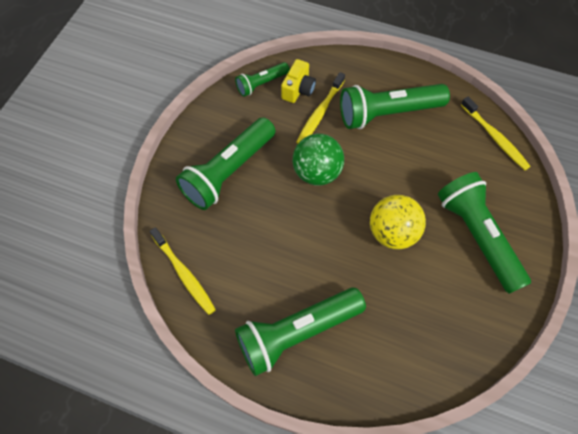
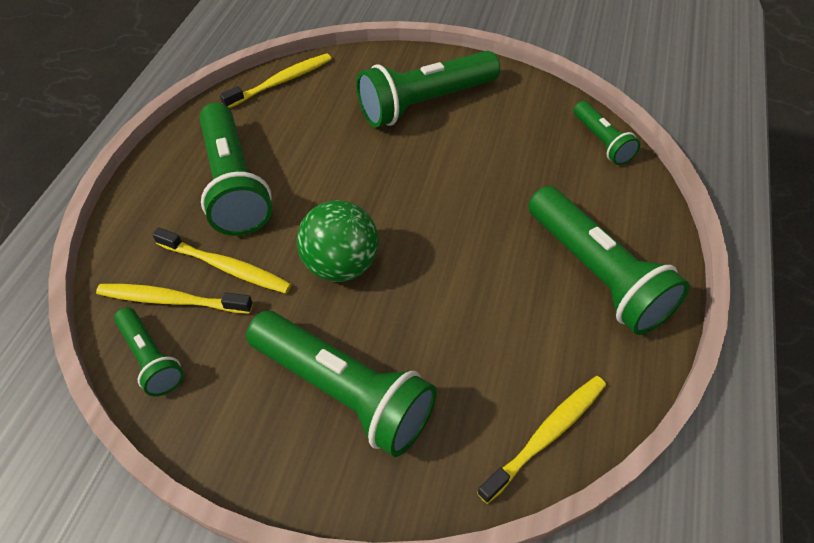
camera: 95 degrees left, 10 degrees down
(298, 89) = (172, 300): yellow camera -> yellow toothbrush
(392, 233) = (431, 178): yellow ball -> none
(436, 373) = (601, 142): none -> green flashlight

